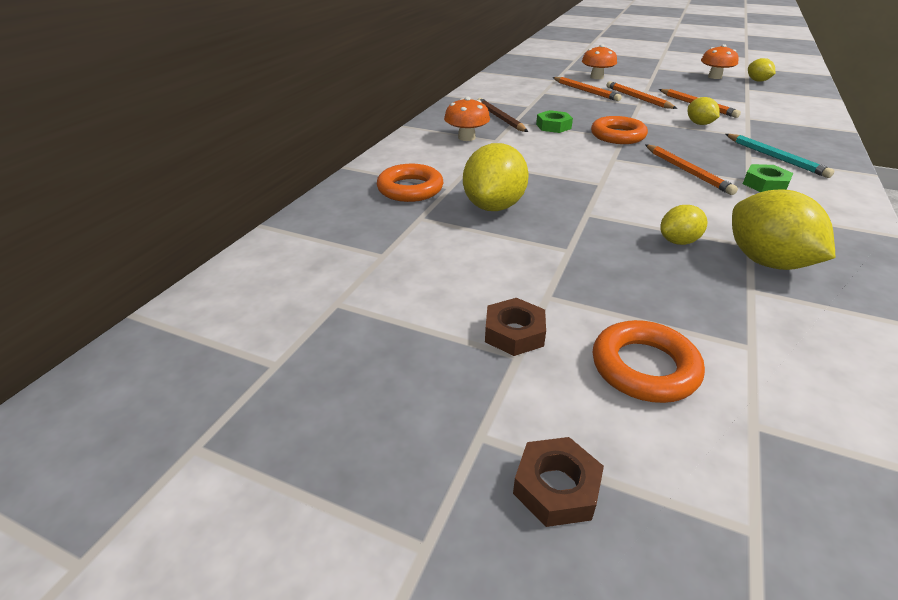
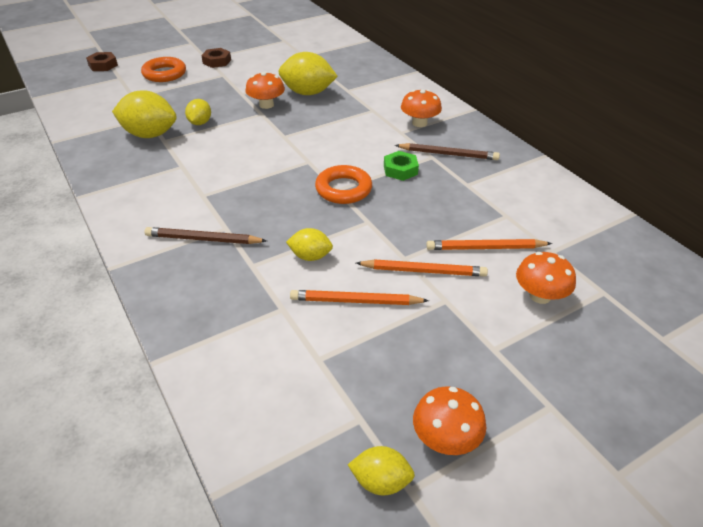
camera: 125 degrees right, 5 degrees up
(410, 189) = (360, 79): orange ring -> none
(494, 206) = (308, 93): yellow lemon -> yellow lemon turned 45 degrees counterclockwise
(556, 487) = (161, 45): brown nut -> brown nut (103, 65)
(564, 219) = (266, 105): none -> orange mushroom
(687, 171) = (249, 178): orange pencil -> none
(765, 184) = (188, 197): green nut -> none
(775, 157) = (203, 239): turquoise pencil -> brown pencil

